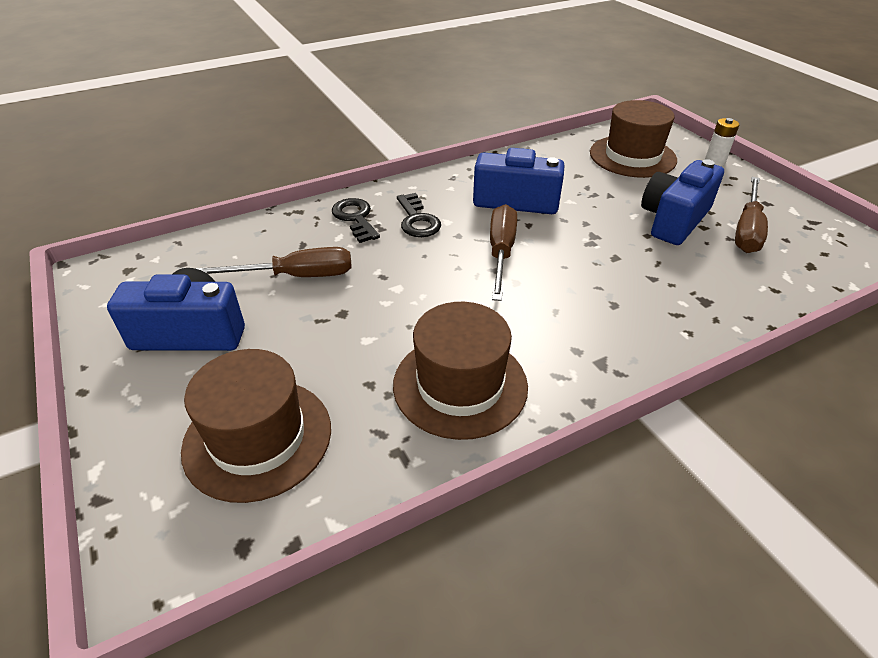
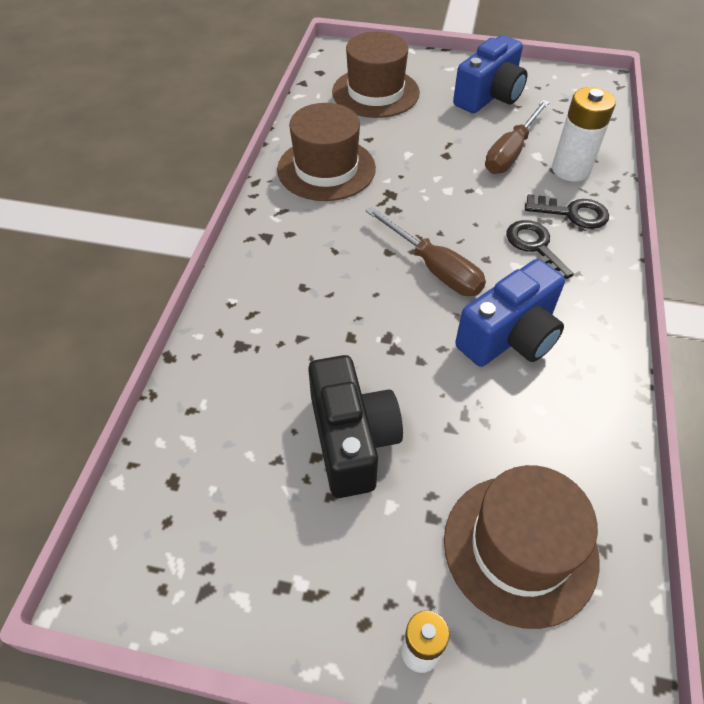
camera: 130 degrees right, 10 degrees up
(293, 237) = (570, 170): none -> white battery
(417, 220) = (535, 247): black key -> black key turned 45 degrees clockwise
(674, 220) = (352, 440): blue camera -> black camera
(747, 230) = (269, 492): brown screwdriver -> none

